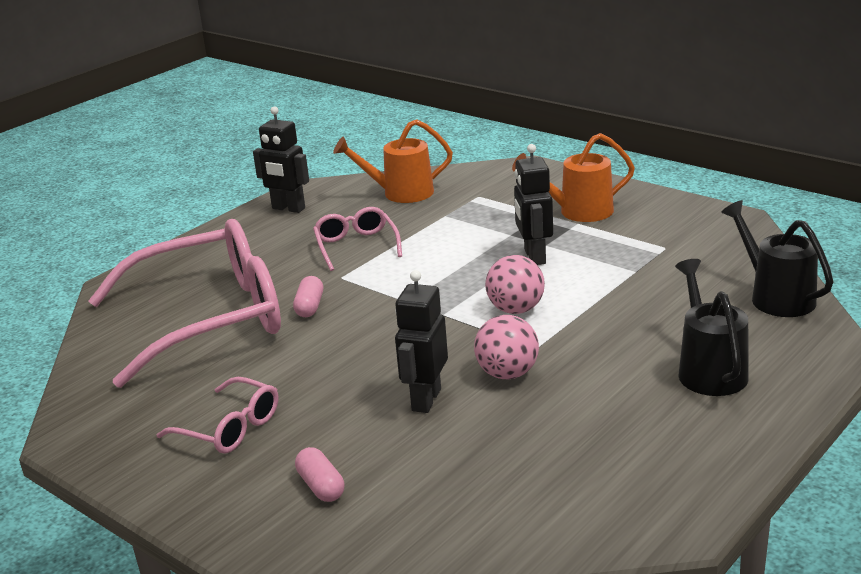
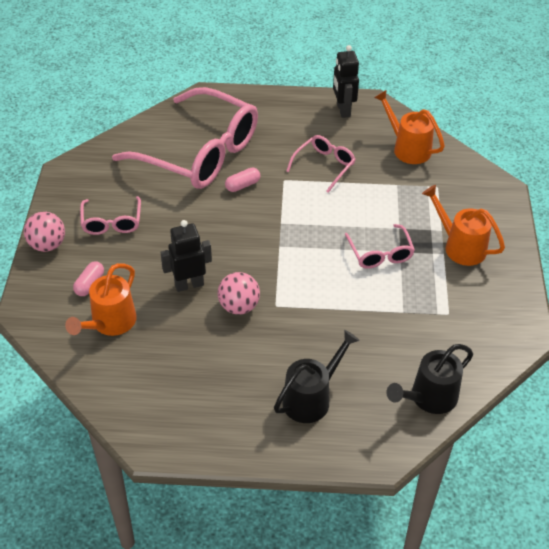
camera: 50 degrees right, 20 degrees up
(418, 491) = (110, 323): none -> orange watering can
(516, 309) = (310, 276): pink ball -> pink ball (47, 245)
(534, 257) = (380, 253): black robot -> pink glasses
(775, 296) = (428, 398): black watering can -> black watering can turned 150 degrees counterclockwise

